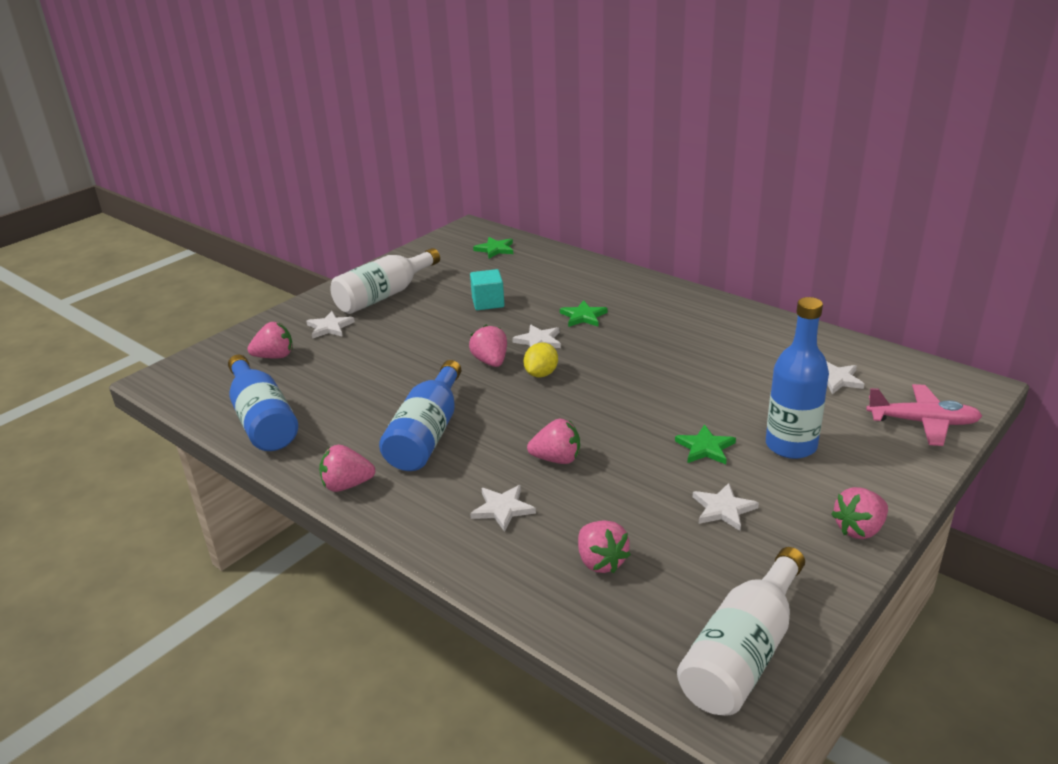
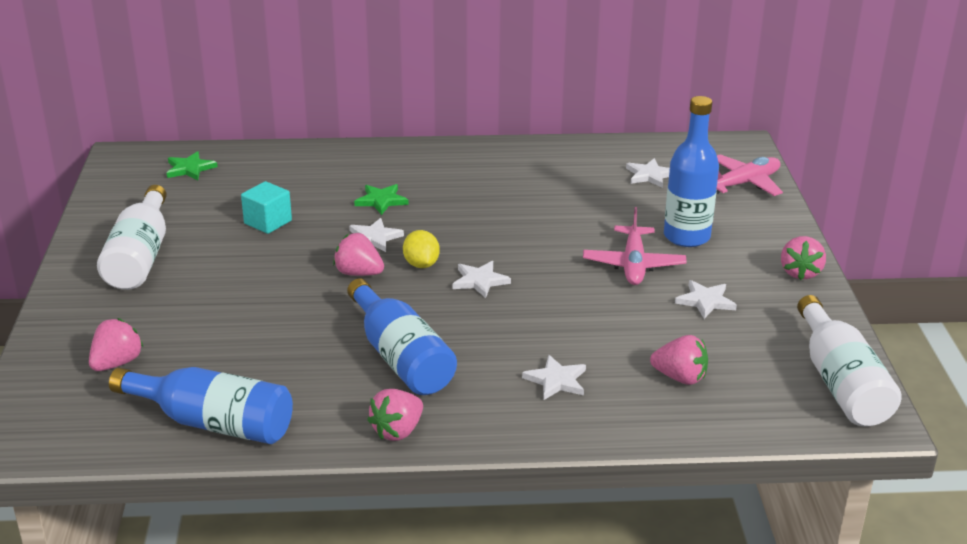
camera: 45 degrees left, 0 degrees up
(330, 327) = (131, 310): white star -> white star (480, 281)
(557, 459) = (540, 324): pink strawberry -> none
(705, 448) = (633, 265): green star -> pink plane

